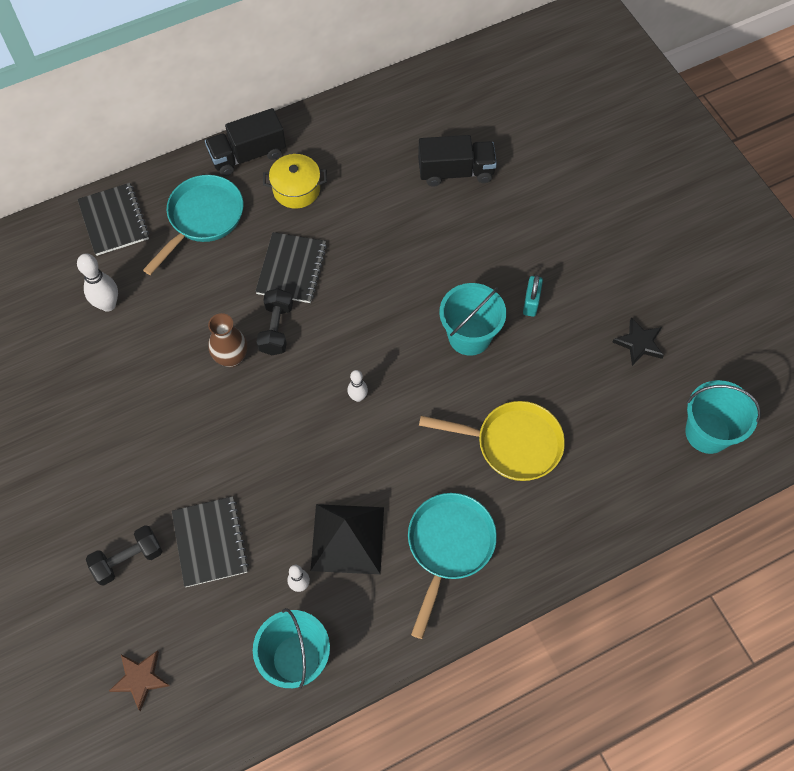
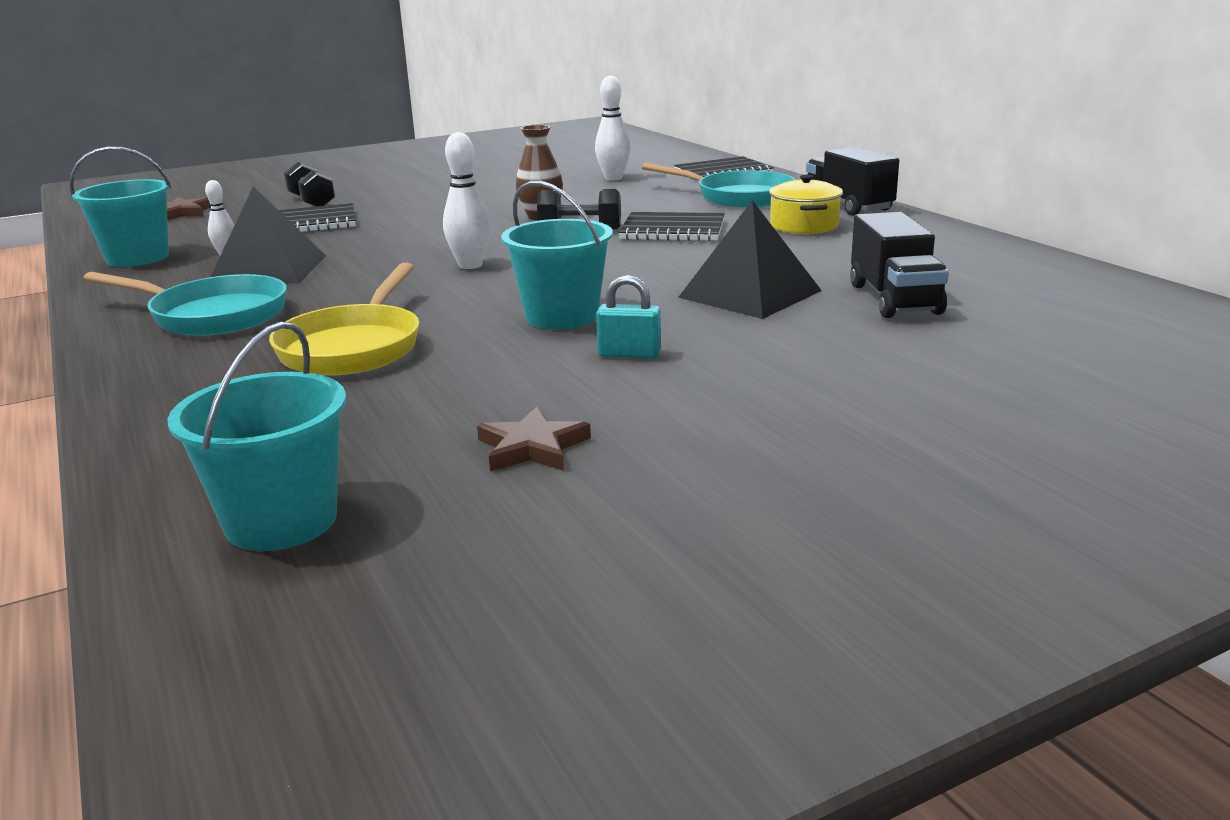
camera: 90 degrees right, 40 degrees down
(358, 397) = (470, 265): white bowling pin -> white bowling pin, size x1.64
(439, 238) = (750, 294): none -> black pyramid
(639, 343) = (532, 447): black star -> brown star

